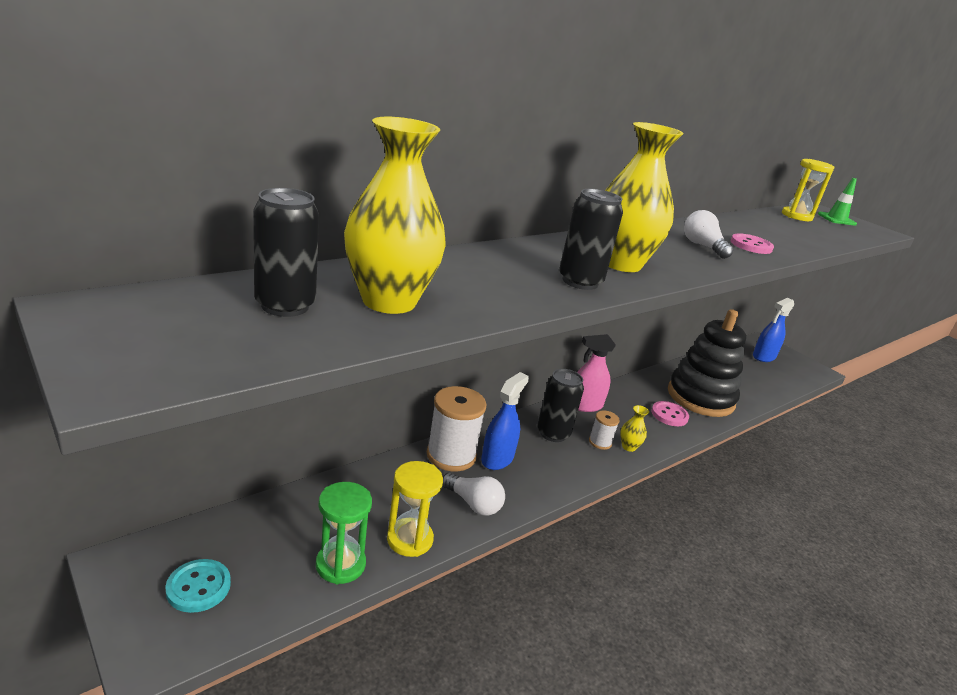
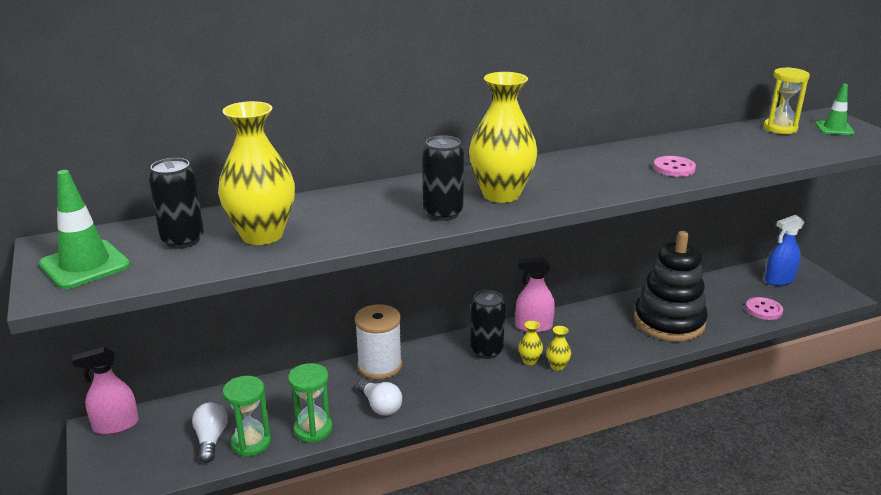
camera: 20 degrees right, 0 degrees up
(145, 556) = (115, 425): none -> pink spray bottle
(155, 339) = (85, 265): none -> green traffic cone
(198, 587) = (144, 449): turquoise button -> none
(409, 539) = (313, 429): yellow hourglass -> green hourglass
(497, 459) = (420, 370): blue spray bottle -> none
(600, 442) = (529, 361): white spool -> yellow vase
(669, 415) = (621, 338): pink button -> pink button (763, 310)
(702, 246) = (613, 172): white light bulb -> white light bulb (211, 440)

